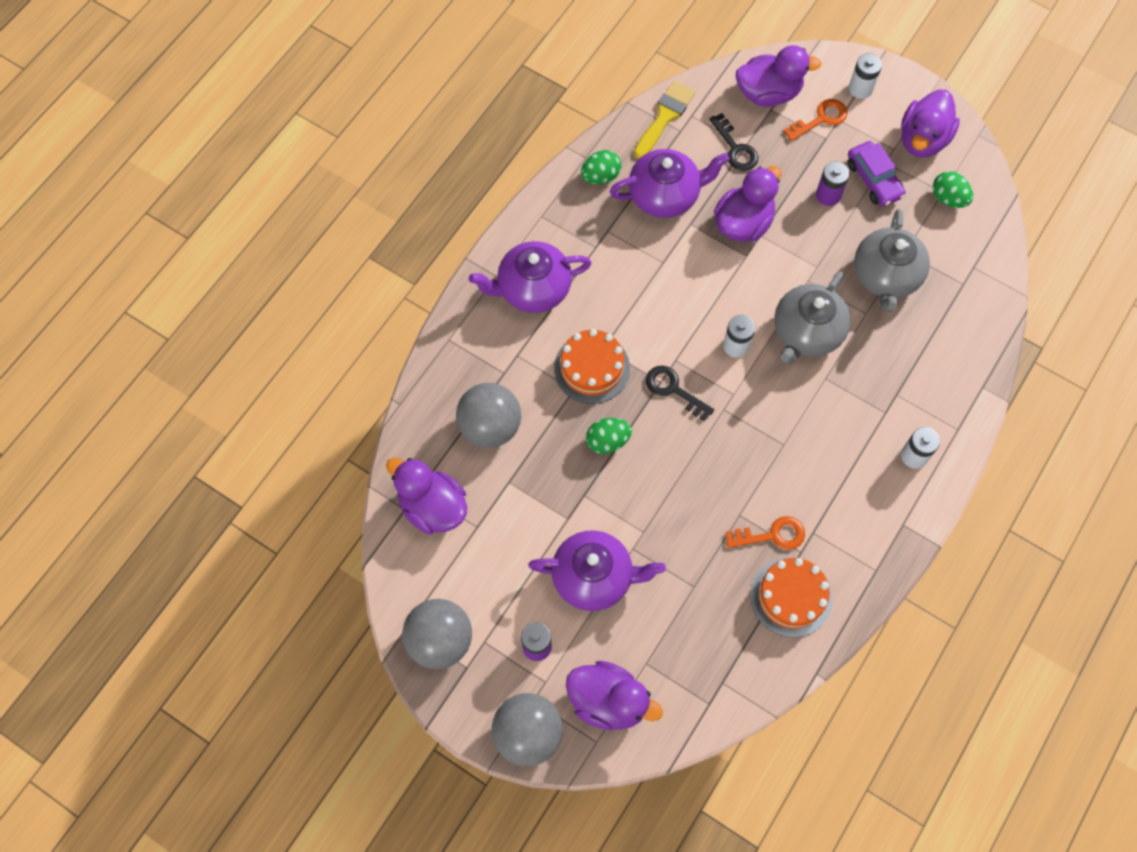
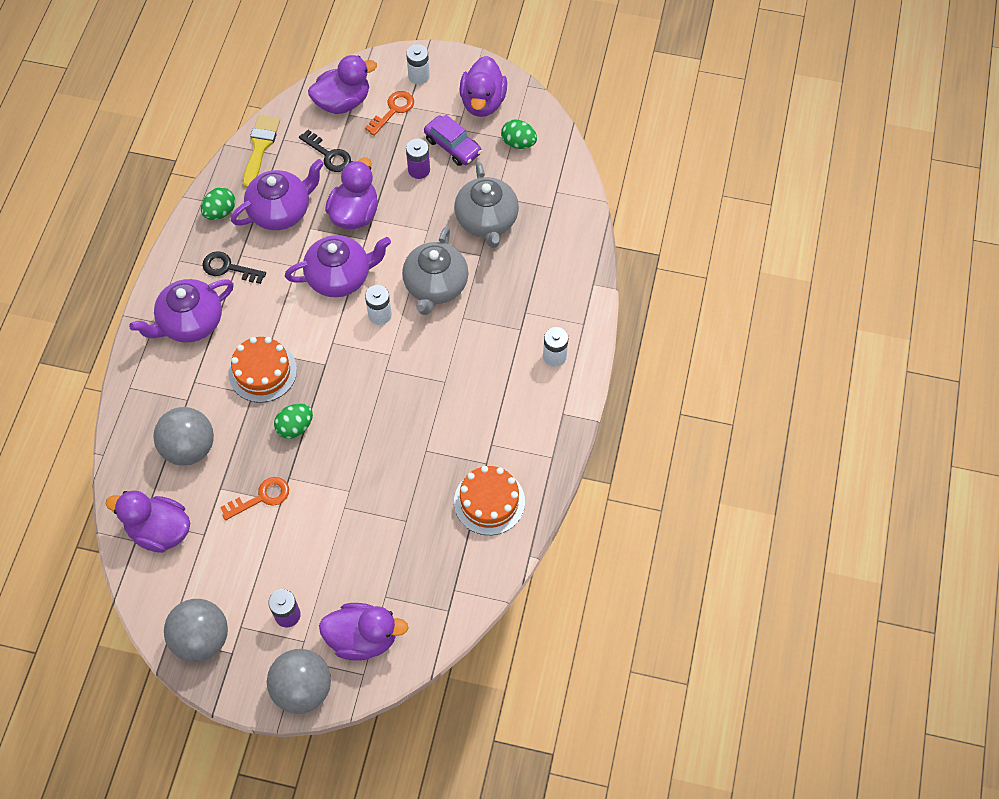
camera: 20 degrees left, 5 degrees down
(594, 577) = (319, 542): purple teapot -> purple teapot (340, 277)
(673, 390) = (338, 367): black key -> black key (228, 268)
(772, 535) = (458, 457): orange key -> orange key (261, 497)

